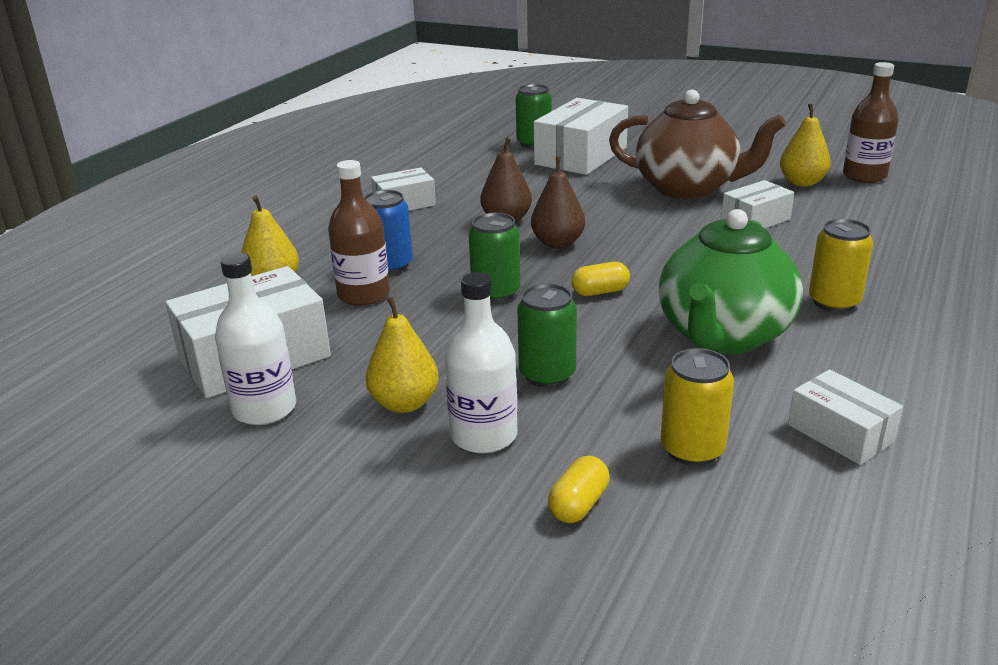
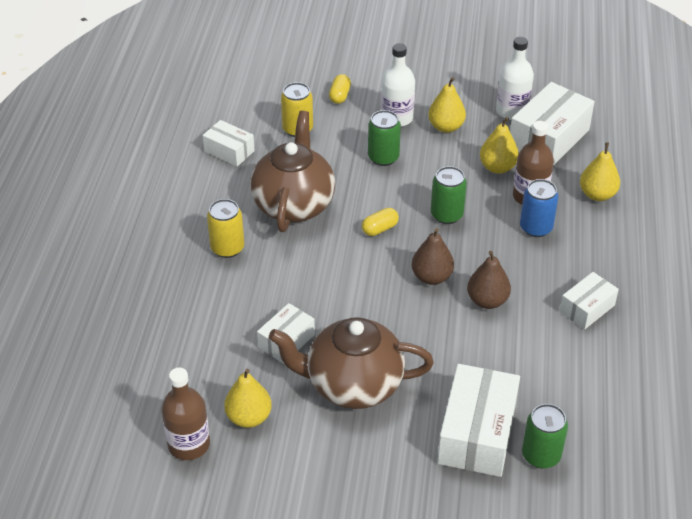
camera: 160 degrees right, 15 degrees up
(374, 333) = (497, 167): none -> yellow pear
(723, 336) = (294, 204): green teapot -> brown teapot

